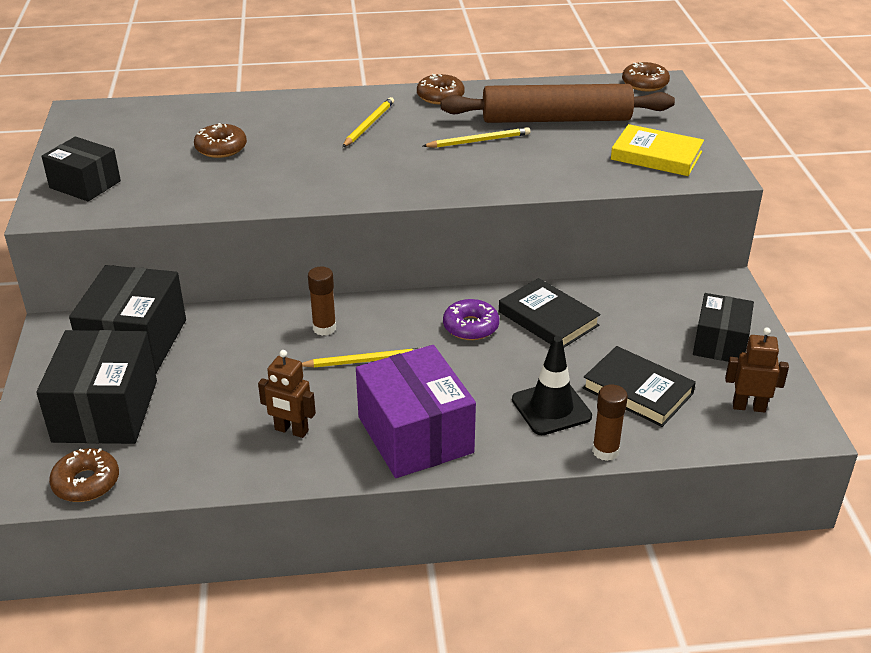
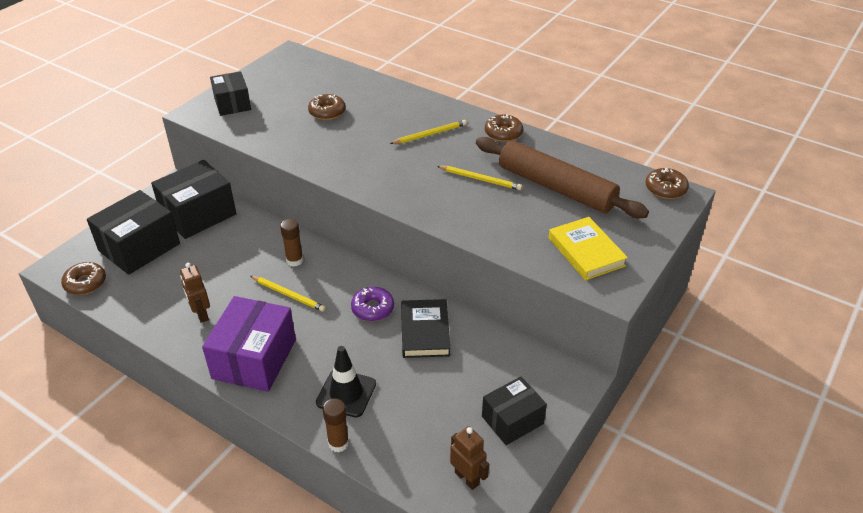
camera: 40 degrees right, 5 degrees up
(637, 391) = (412, 417): black book -> none

